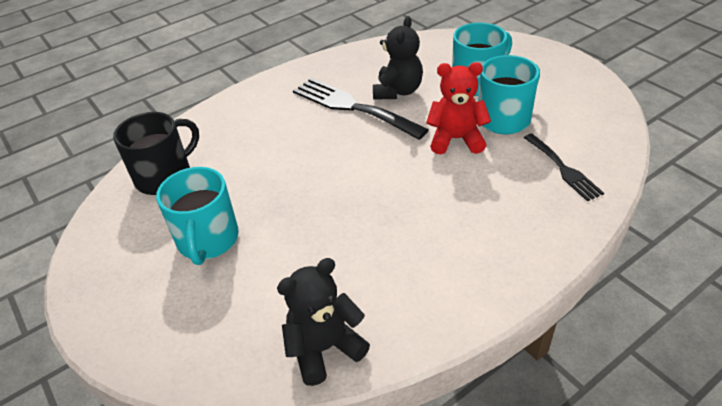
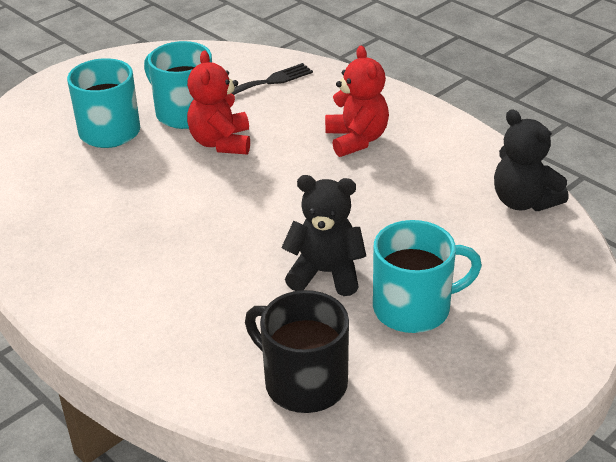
camera: 100 degrees left, 5 degrees down
(352, 107) = (148, 225): black fork -> none
(397, 91) = (117, 190): black teddy bear -> black teddy bear (325, 273)
(454, 225) = (356, 140): none -> red teddy bear

